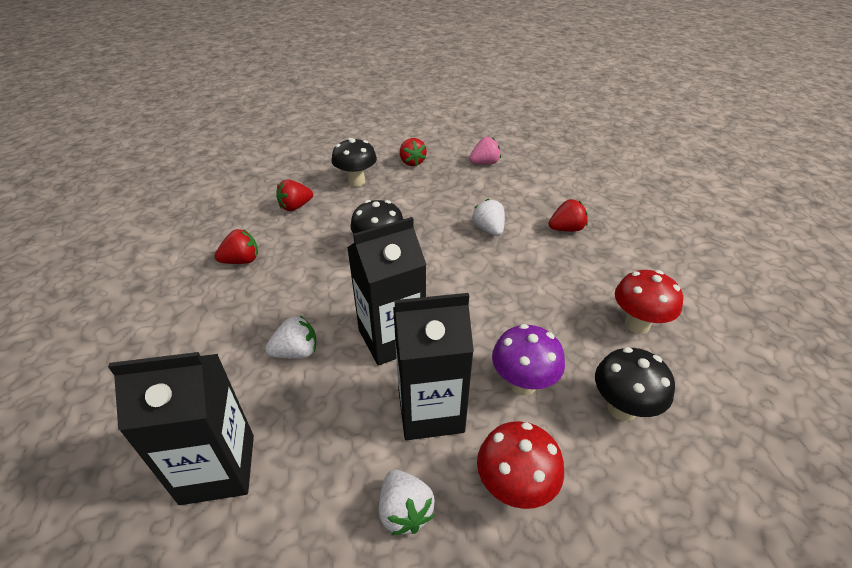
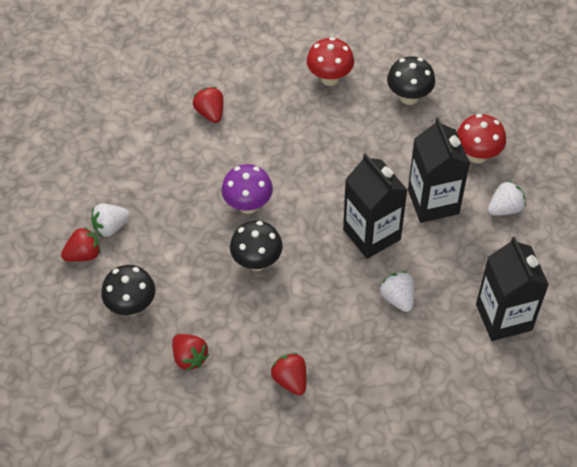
camera: 95 degrees left, 15 degrees up
(484, 163) = (85, 180): pink strawberry -> none
(489, 230) = (217, 173): white strawberry -> white strawberry (111, 227)
(522, 384) = (399, 149): purple mushroom -> purple mushroom (248, 205)

